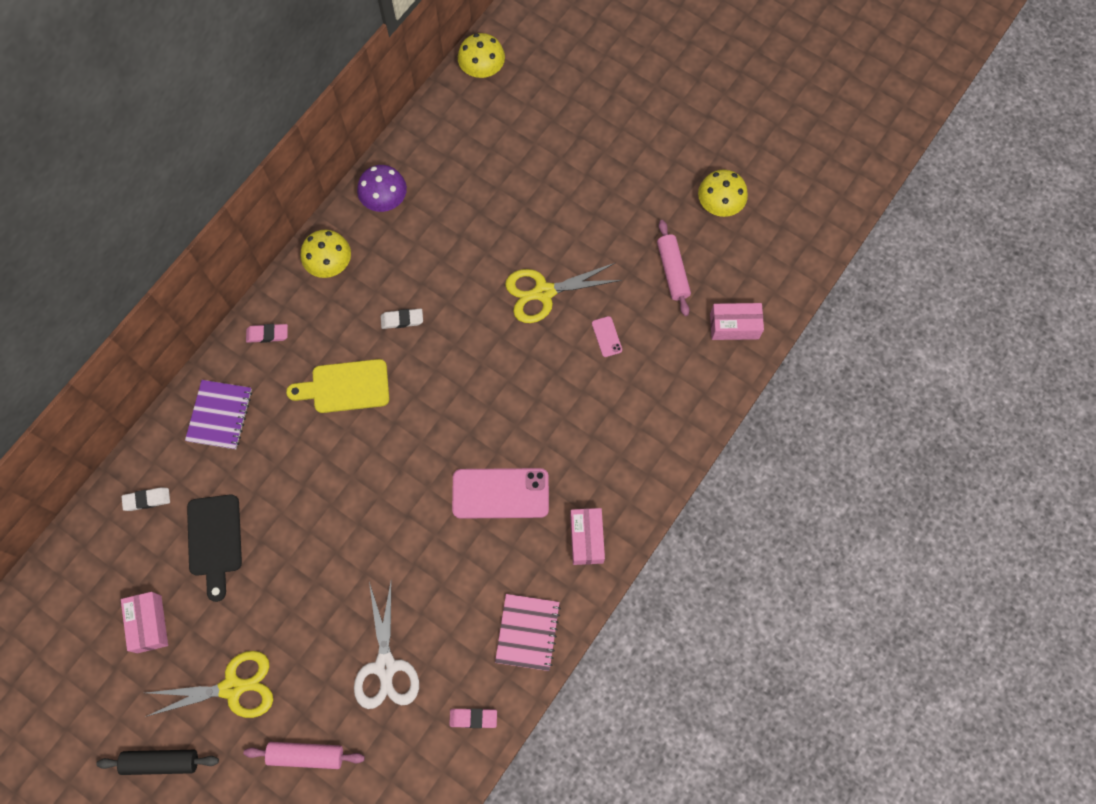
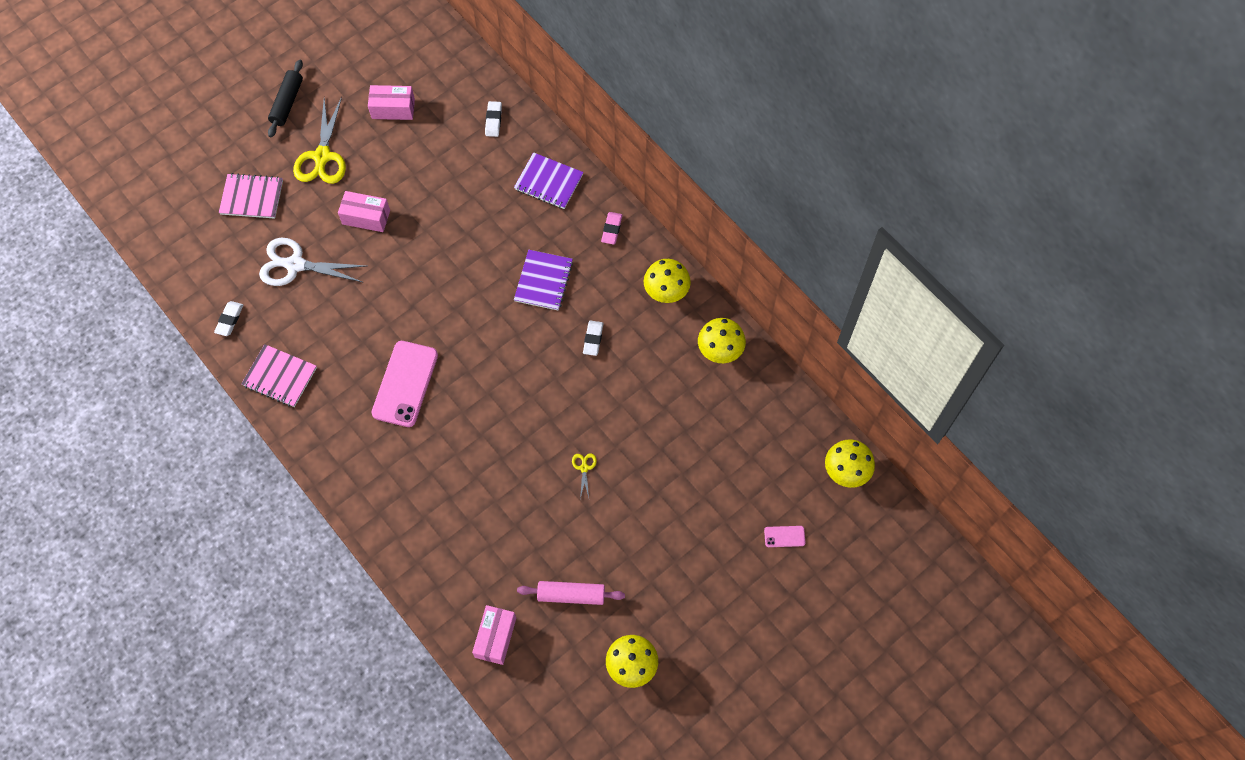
camera: 105 degrees right, 5 degrees down
(215, 540) = (443, 162): black cutting board -> none
(306, 755) = (252, 197): pink rolling pin -> pink notebook
(345, 387) = (543, 281): yellow cutting board -> purple notebook
(385, 199) = (720, 350): purple mushroom -> yellow mushroom
(473, 718) = (229, 320): pink eraser -> white eraser
(544, 292) = (584, 468): yellow scissors -> yellow scissors, size x0.43
(586, 539) = (340, 444): pink box -> pink box (366, 217)
(606, 336) = (522, 513): pink phone -> pink phone (784, 536)

